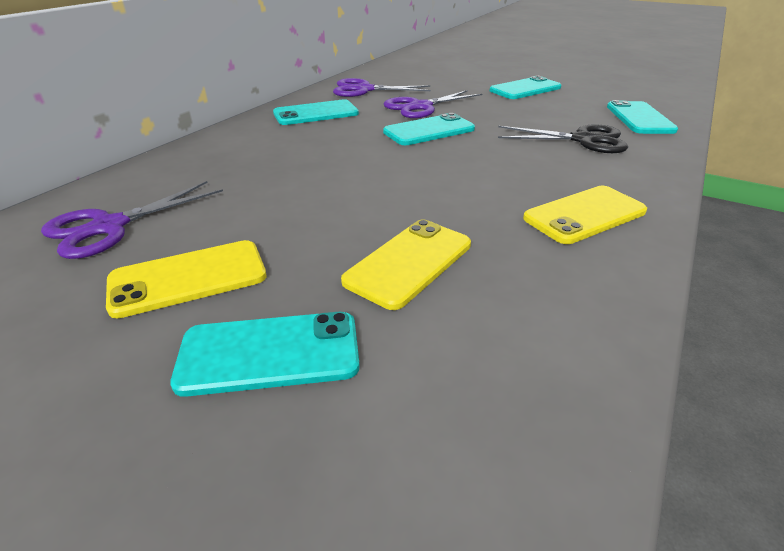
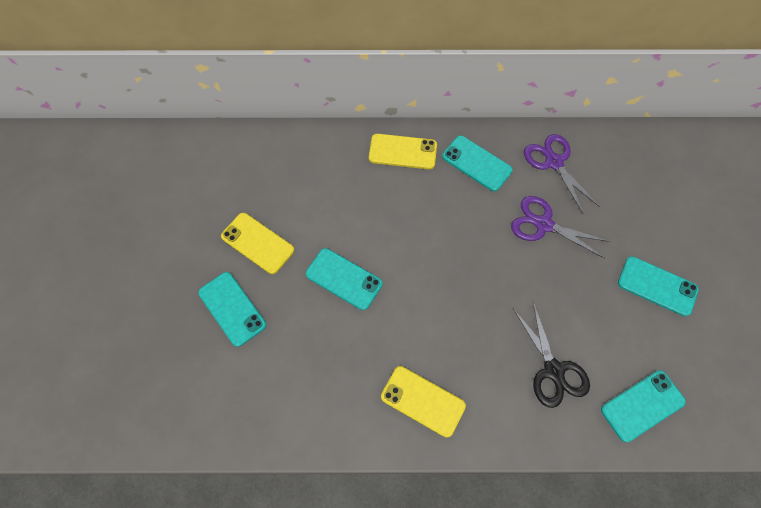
camera: 60 degrees right, 30 degrees up
(109, 227) = (274, 176): purple scissors -> none
(409, 262) = (320, 328): yellow phone -> yellow phone (402, 152)
(429, 131) = (496, 255): turquoise phone -> turquoise phone (344, 279)

